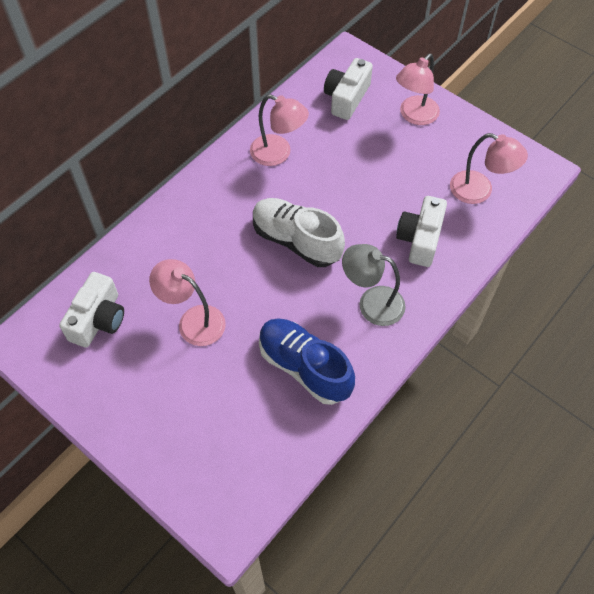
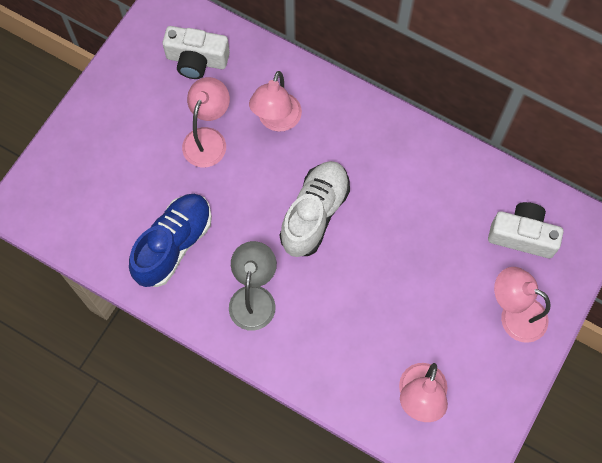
camera: 80 degrees right, 10 degrees up
(278, 154) = (423, 177): pink lamp -> pink lamp (276, 121)
(420, 239) = (340, 337): white camera -> none

